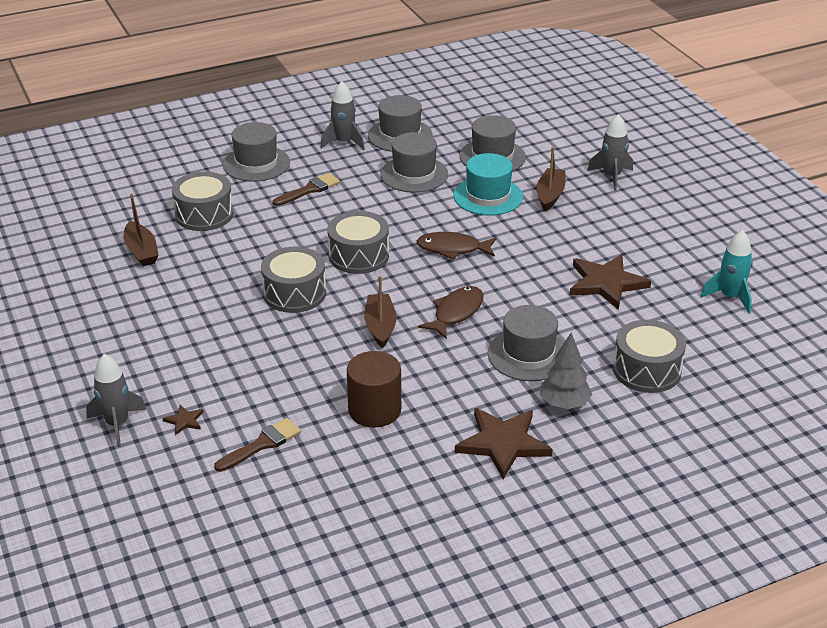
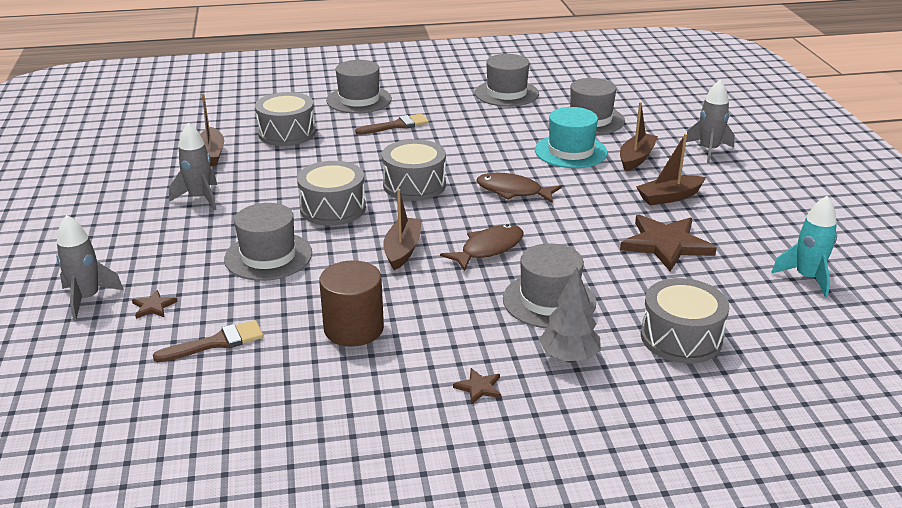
camera: 15 degrees right, 5 degrees down
(344, 142) = (450, 93): grey rocket -> grey rocket (200, 198)
(414, 174) = (505, 125): grey hat -> grey hat (268, 256)
(503, 443) = (479, 388): brown star -> brown star, size x0.44
(593, 233) = (669, 197): none -> brown boat

